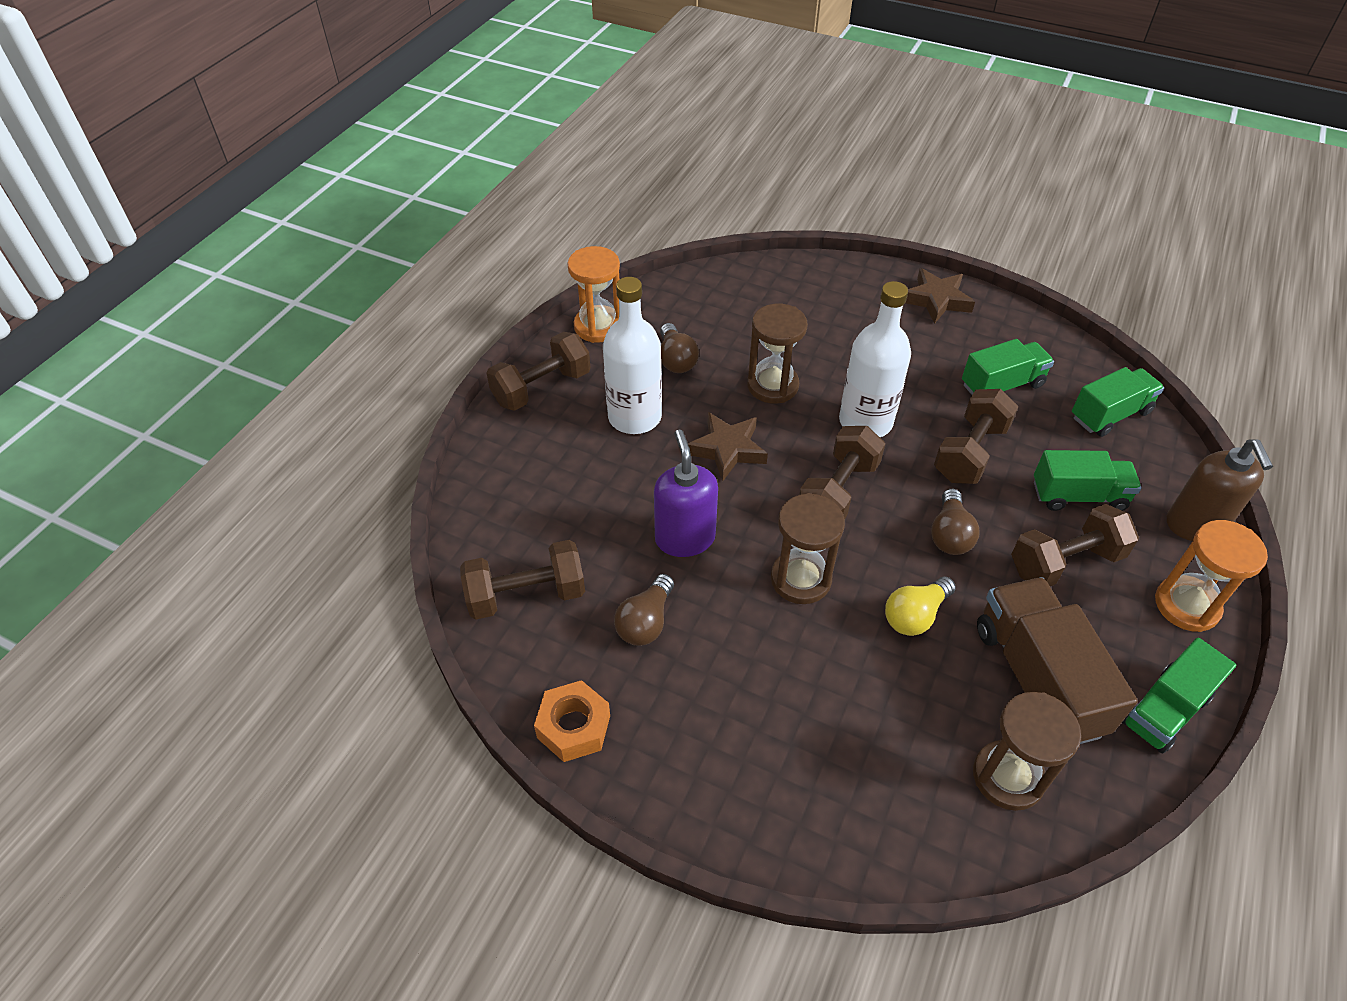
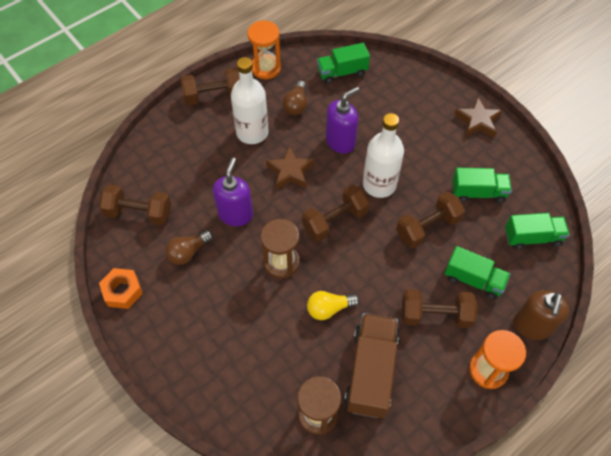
camera: 25 degrees right, 10 degrees up
(772, 385) = (340, 141): brown hourglass -> purple soap dispenser
(949, 534) = (380, 271): brown light bulb -> none
(1165, 710) = (429, 420): green truck -> green truck (342, 72)

